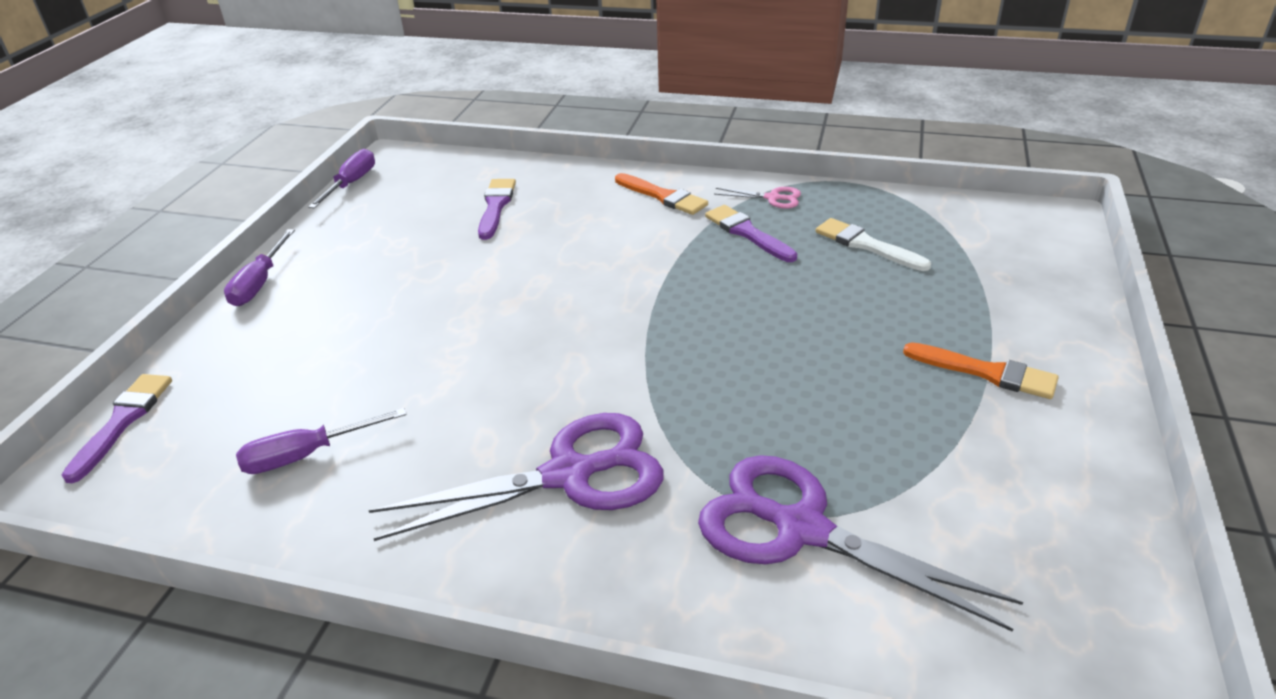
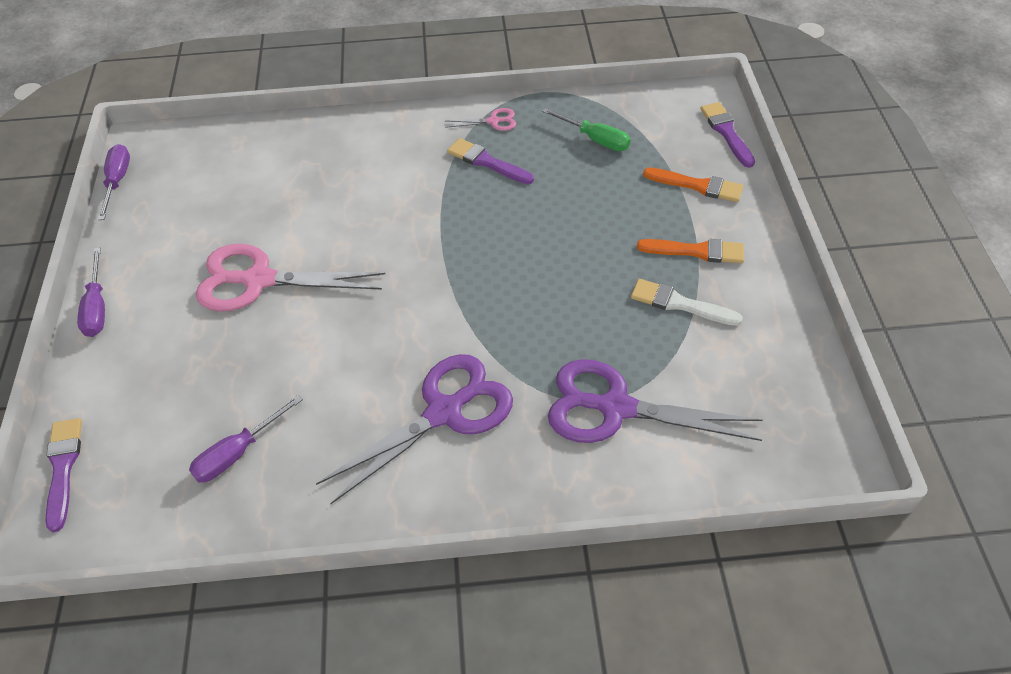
camera: 20 degrees left, 15 degrees up
(434, 293) = (258, 280): none -> pink scissors
(496, 206) = (266, 179): purple brush -> purple brush (726, 132)
(663, 196) = (404, 138): orange brush -> orange brush (697, 186)
(866, 245) = (580, 154): white brush -> white brush (679, 304)
(891, 234) = (595, 139): none -> green screwdriver

